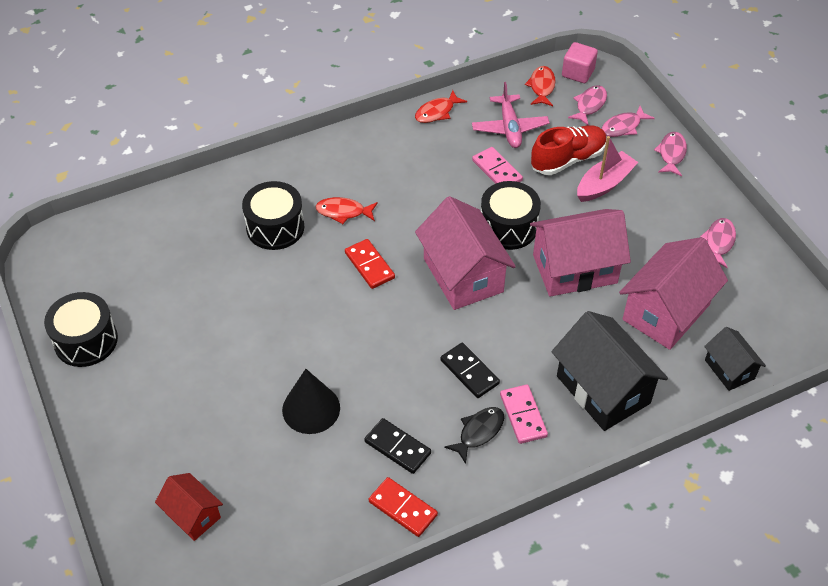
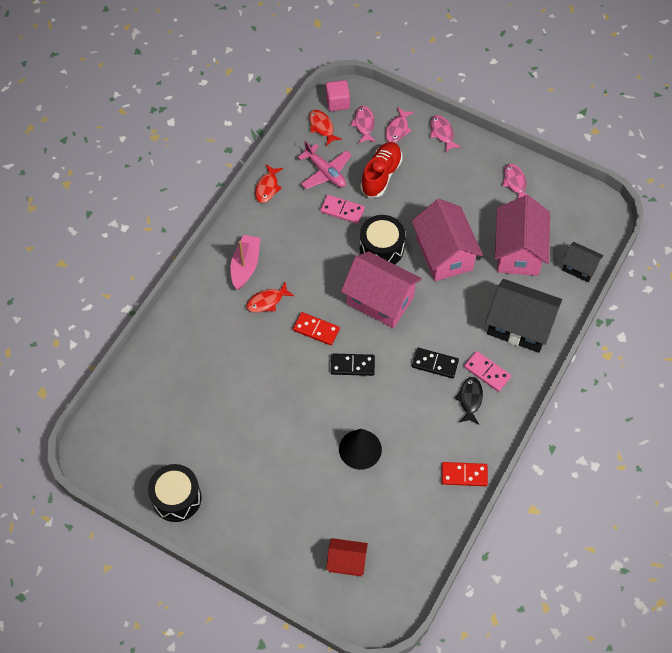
camera: 35 degrees left, 10 degrees up
(275, 227) = (231, 340): black drum -> none
(397, 447) = (431, 439): black domino -> black domino (352, 365)
(574, 269) = (444, 254): pink house -> pink house turned 60 degrees counterclockwise
(604, 184) = (417, 180): pink boat -> pink boat (245, 266)

